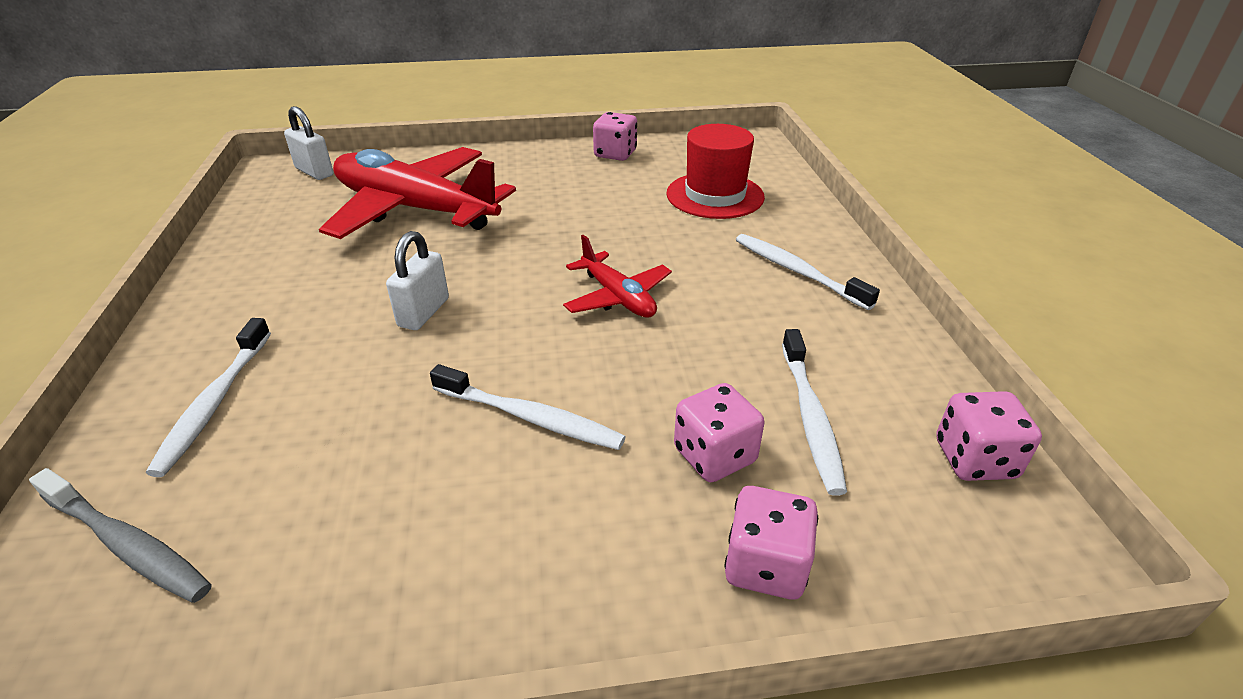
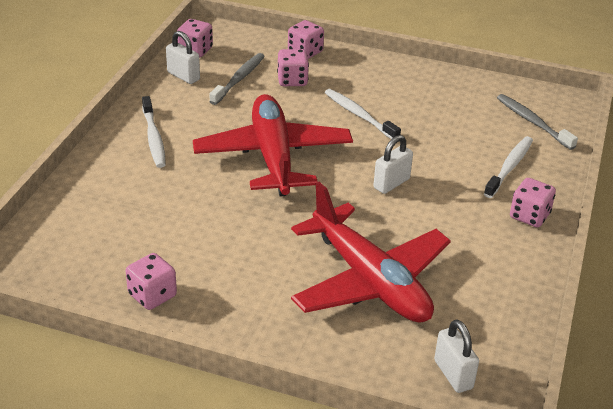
camera: 155 degrees left, 0 degrees up
(197, 329) = (529, 216): none -> pink dice
(617, 297) = (273, 157): red plane -> red plane, size x2.03
(715, 195) = (127, 213): red hat -> none
(810, 417) = (239, 79): white toothbrush -> grey toothbrush
(904, 385) = (183, 76): none -> white padlock

